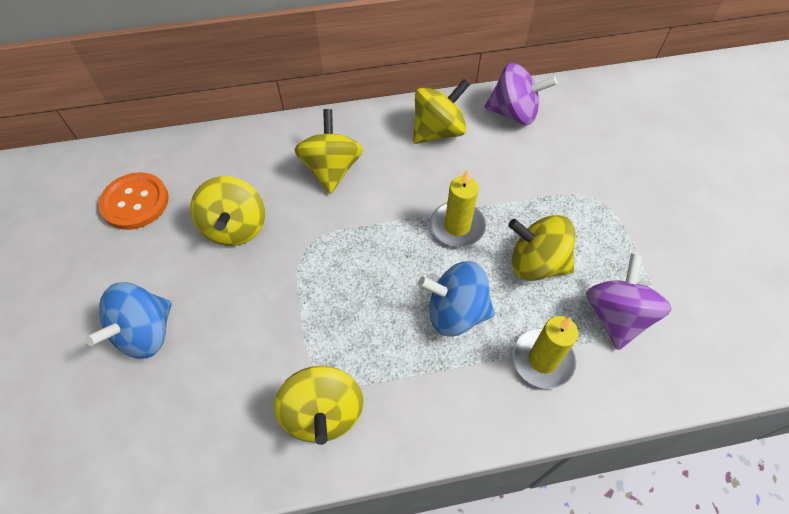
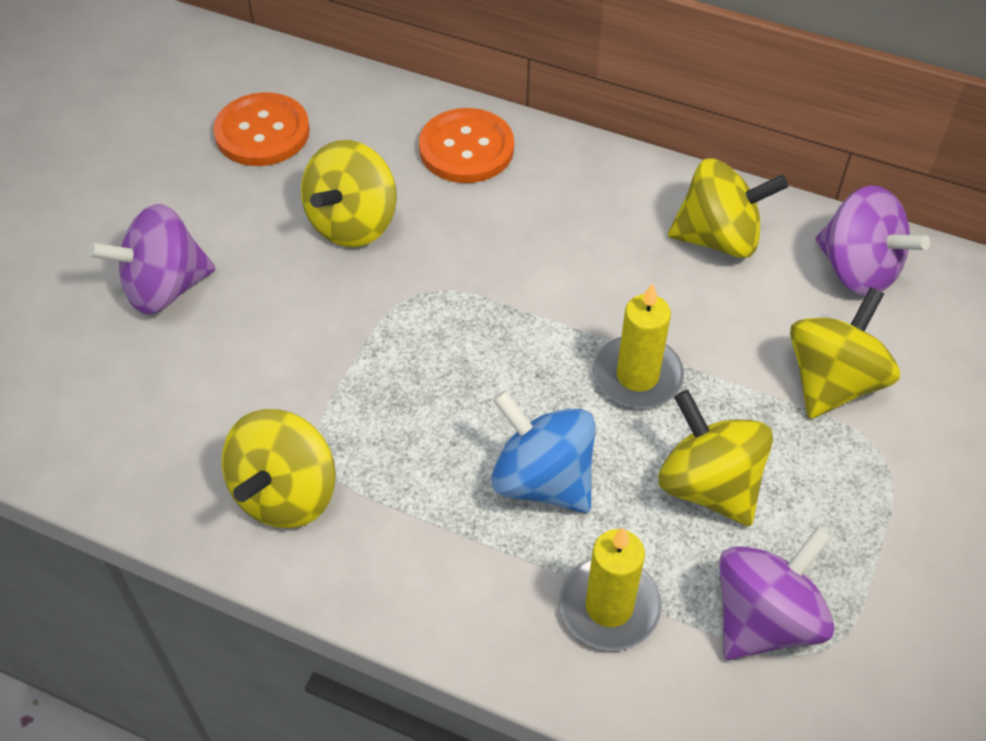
camera: 35 degrees right, 5 degrees down
(145, 333) = (164, 288): blue spinning top -> purple spinning top
(268, 150) = (466, 148): none -> orange button
(331, 169) = (528, 214): yellow spinning top -> yellow spinning top (832, 382)

